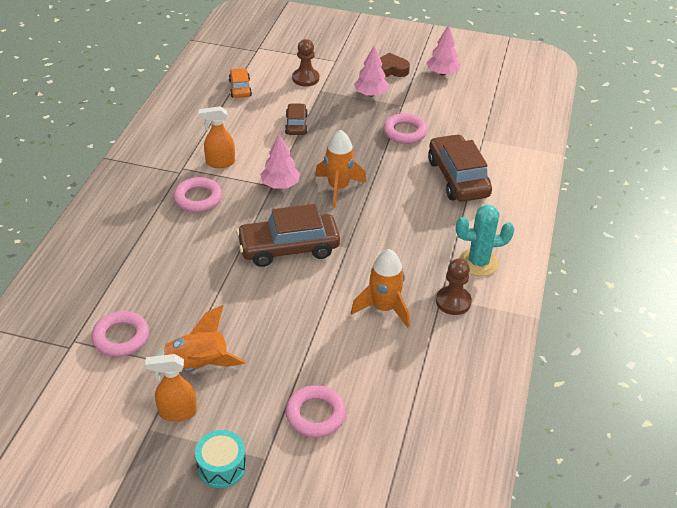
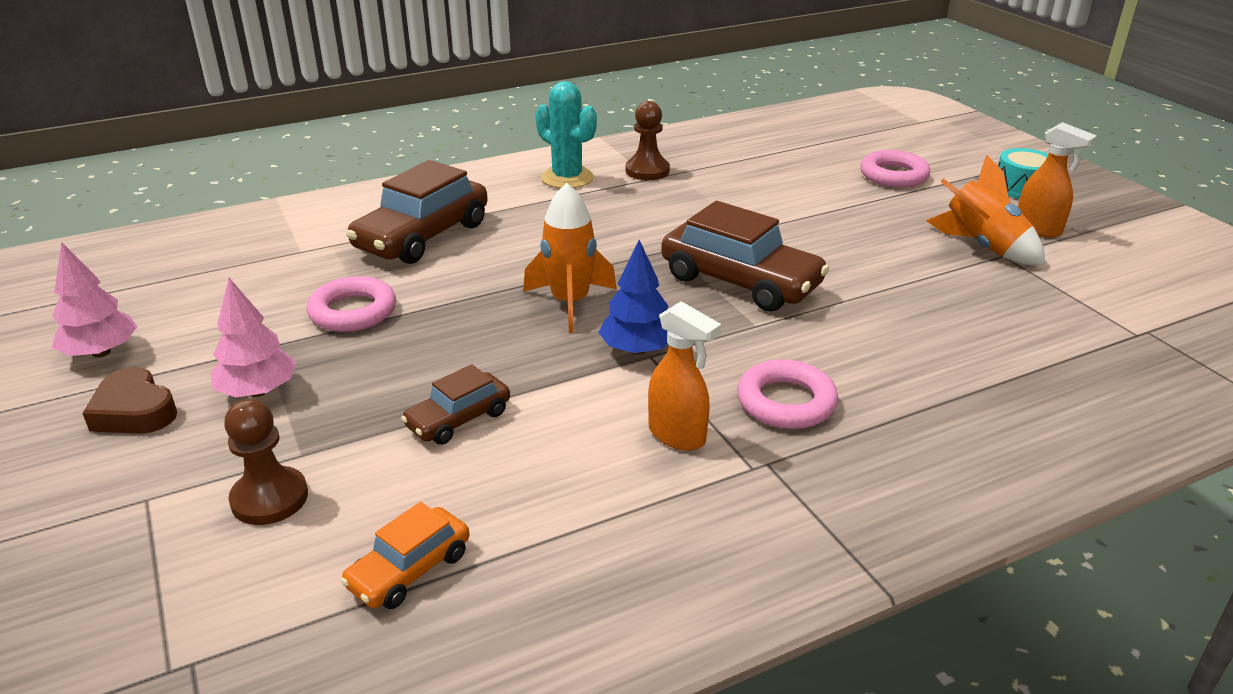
camera: 130 degrees left, 10 degrees down
(121, 337) = (1063, 307): pink ring -> none
(280, 185) = (637, 349): pink tree -> blue tree
(383, 308) = (720, 196): orange rocket -> none

